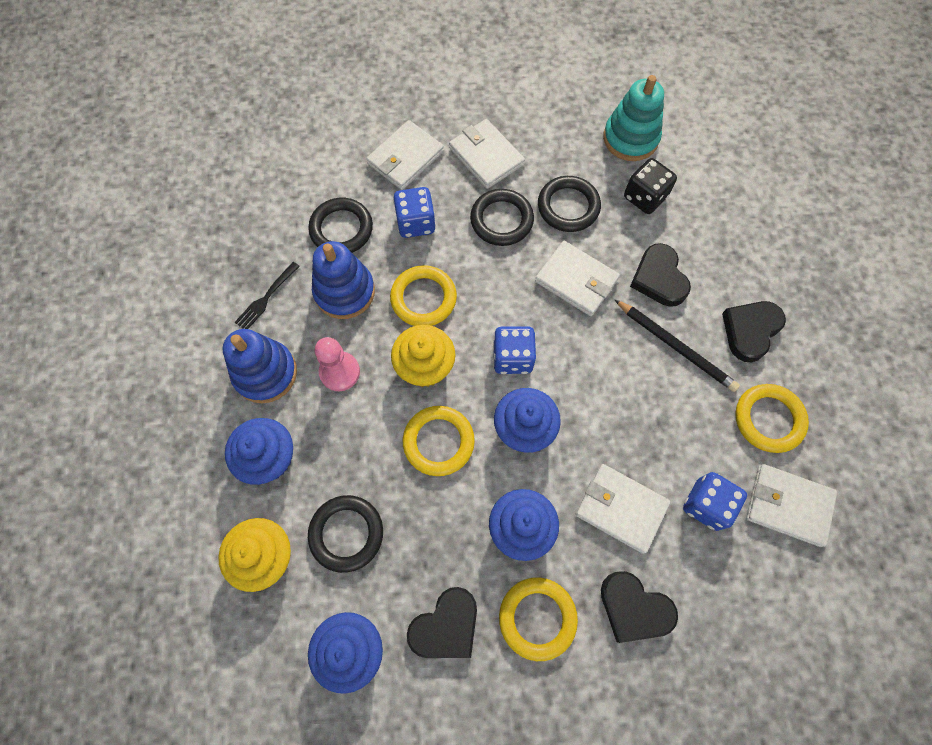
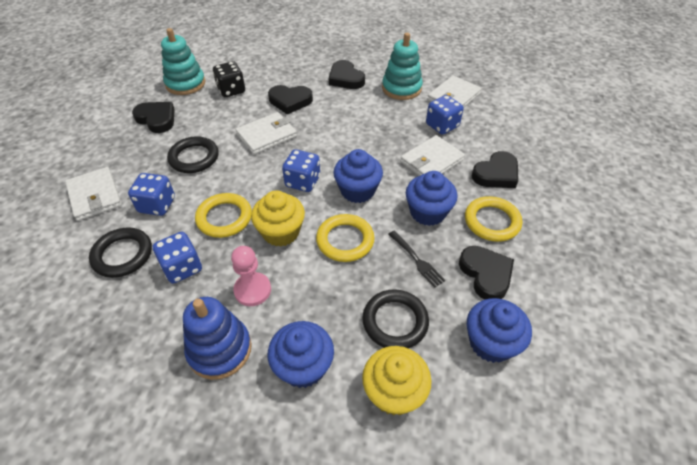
camera: 70 degrees left, 20 degrees down
(266, 298) = (145, 330): black fork -> black fork (416, 260)
(344, 292) = (182, 268): blue stacking toy -> blue dice
(486, 156) = (136, 151): white wallet -> none
(548, 145) = (157, 119): none -> black heart
(568, 207) = (210, 124): black ring -> none
(676, 346) = (339, 108): black pencil -> none
(768, 419) = (401, 88): yellow ring -> turquoise stacking toy

